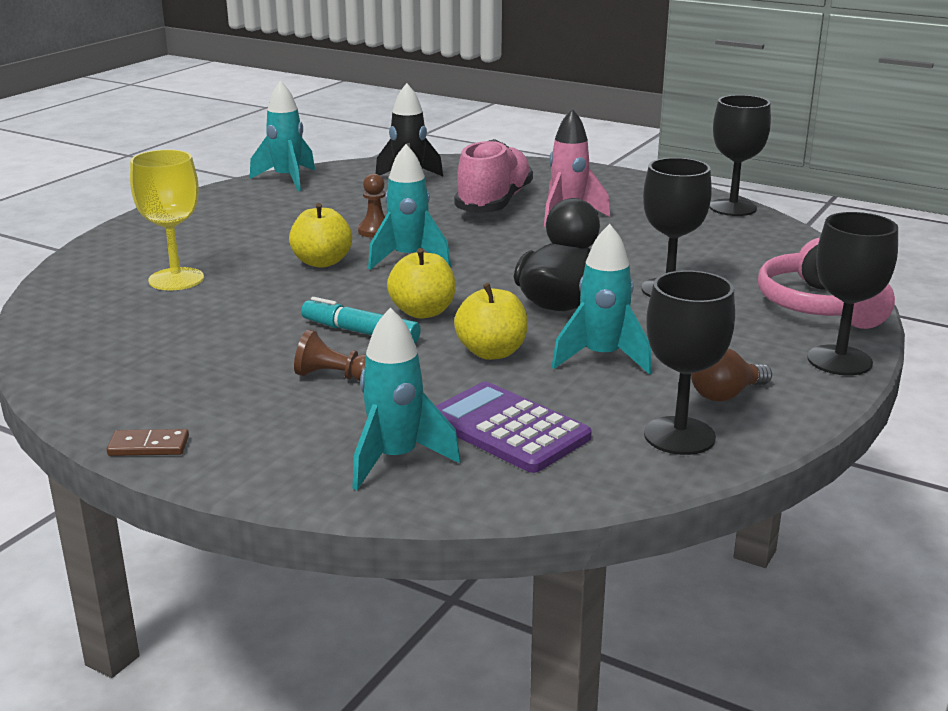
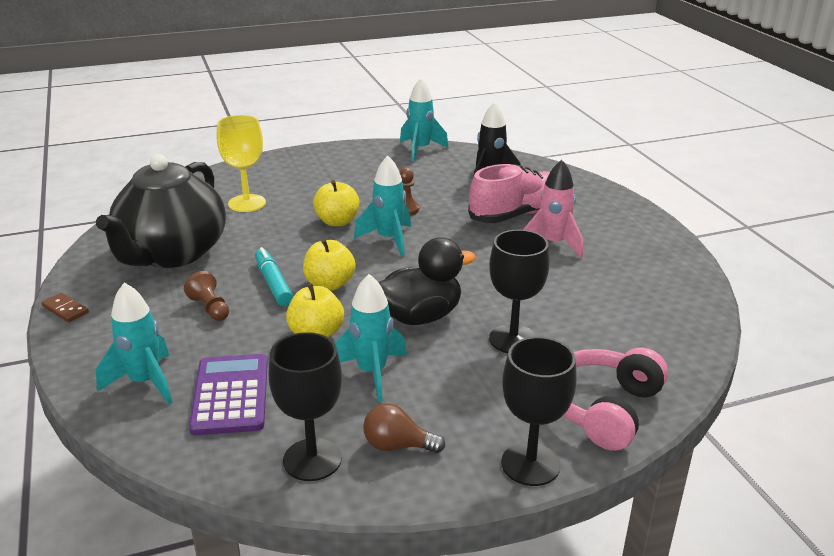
camera: 40 degrees right, 5 degrees up
(179, 351) = (172, 254): none -> black teapot
(732, 208) = (696, 287): black goblet -> none

